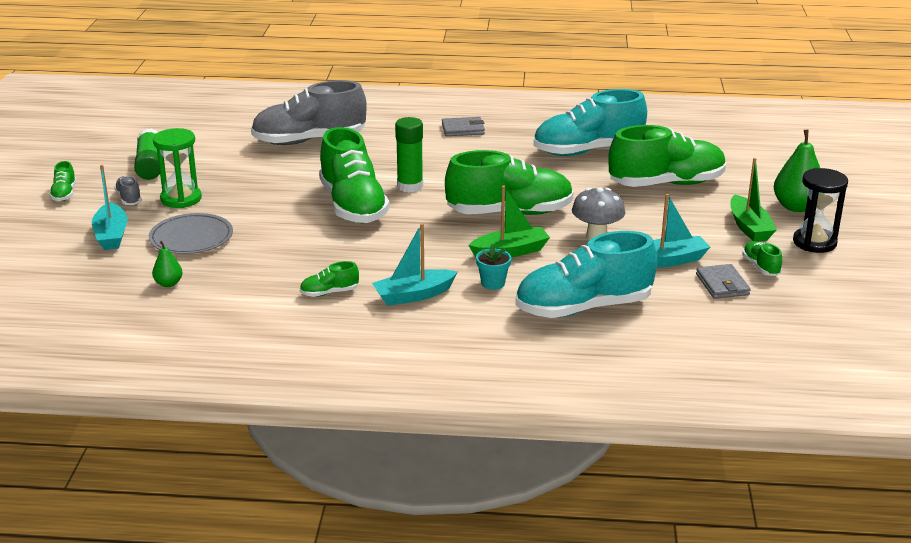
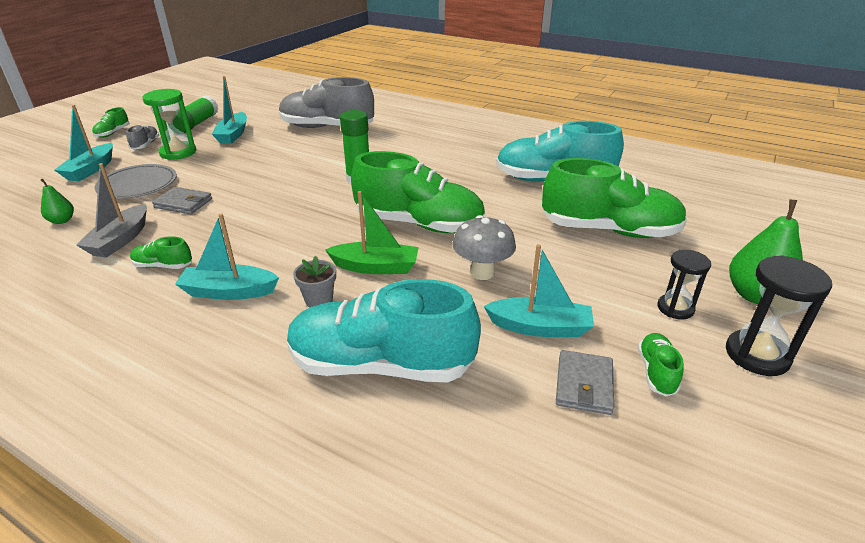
camera: 25 degrees right, 5 degrees up
(214, 168) = (233, 135): none -> turquoise boat
(256, 284) = (120, 240): none -> grey boat
(353, 206) = (292, 186): green shoe -> none
(463, 129) = (457, 141): grey wallet -> grey wallet (183, 203)
(493, 283) = (319, 300): turquoise flower pot -> grey flower pot
(749, 227) = (675, 308): green boat -> black hourglass

